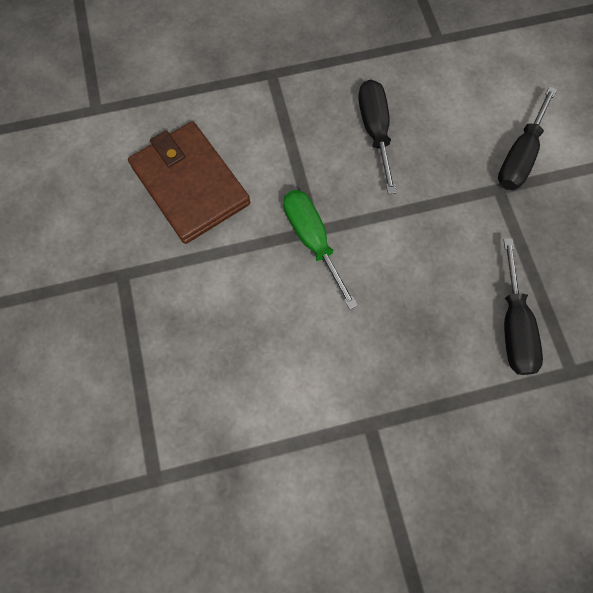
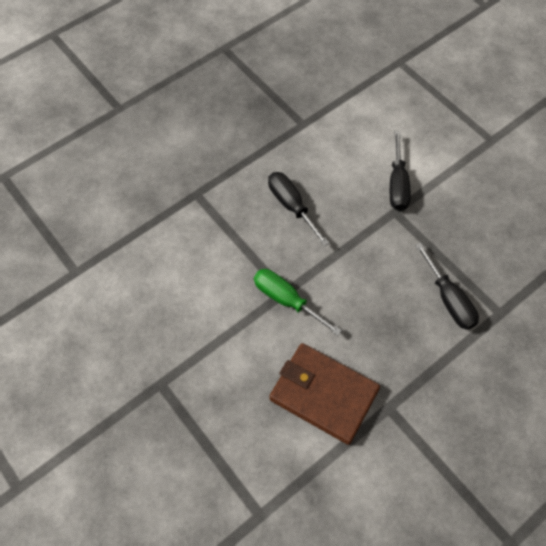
camera: 25 degrees left, 10 degrees down
(190, 185) = (178, 298): brown wallet -> brown wallet (323, 394)

